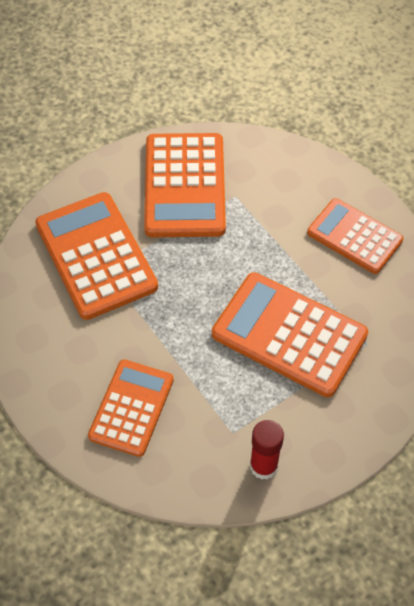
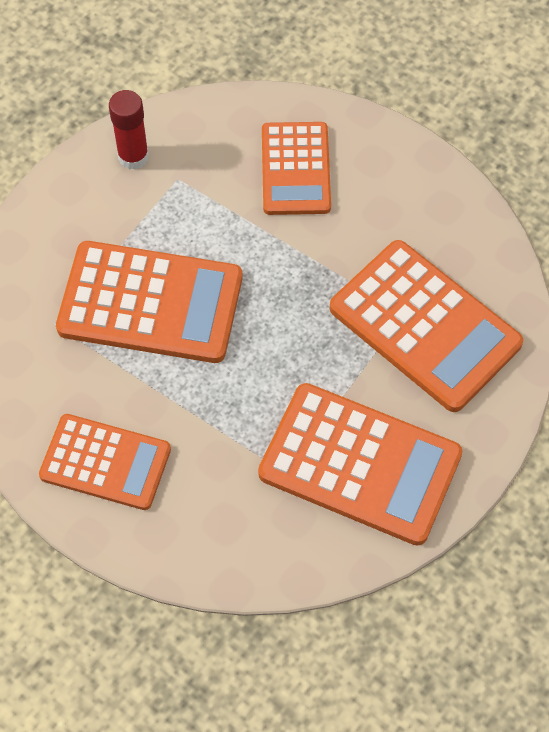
camera: 160 degrees right, 5 degrees up
(185, 186) = (360, 464): orange calculator -> orange calculator turned 135 degrees clockwise

